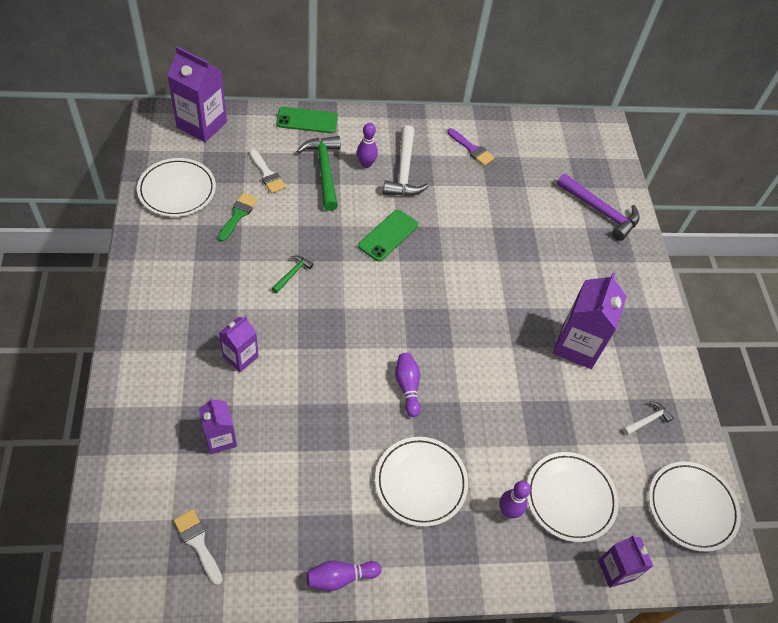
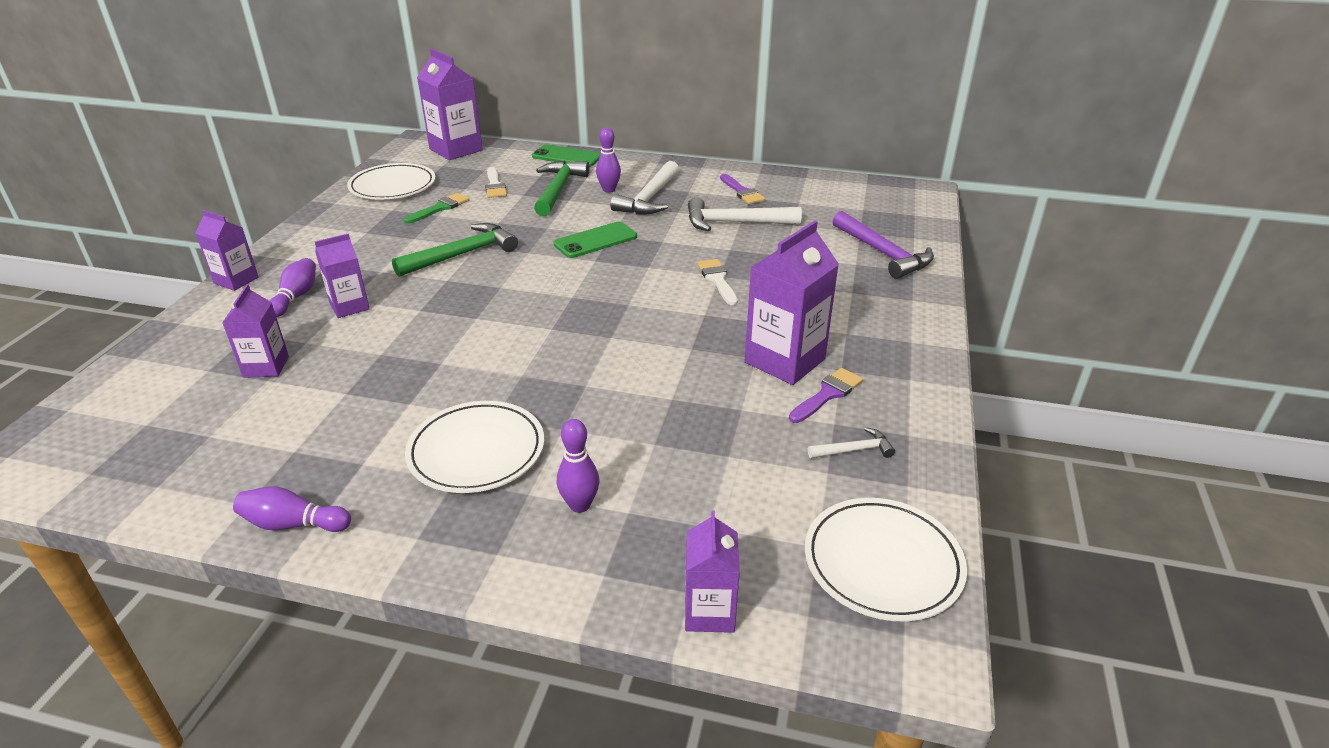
camera: 25 degrees right, 20 degrees down
(124, 345) = (236, 280): none -> purple carton
(198, 543) = (153, 451): white brush -> white brush (717, 280)
(292, 274) = (462, 254): green hammer -> green hammer, size x2.00
(407, 387) = (526, 361): purple bowling pin -> purple bowling pin (296, 297)
(483, 192) = (734, 223): none -> white hammer
(570, 498) = (683, 510): white plate -> none
(615, 373) = (827, 394): none -> purple brush

